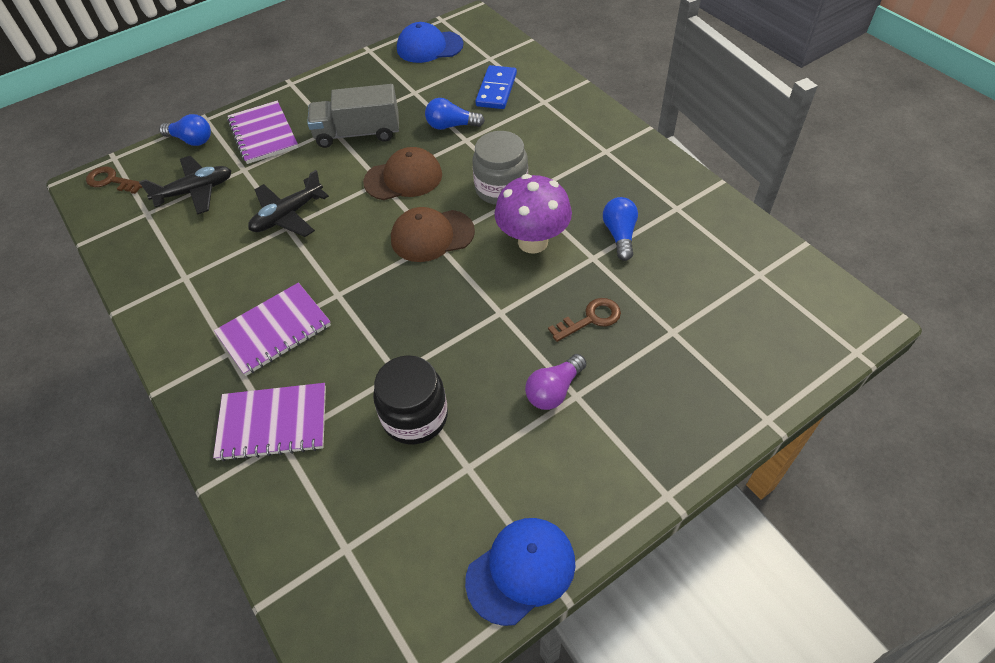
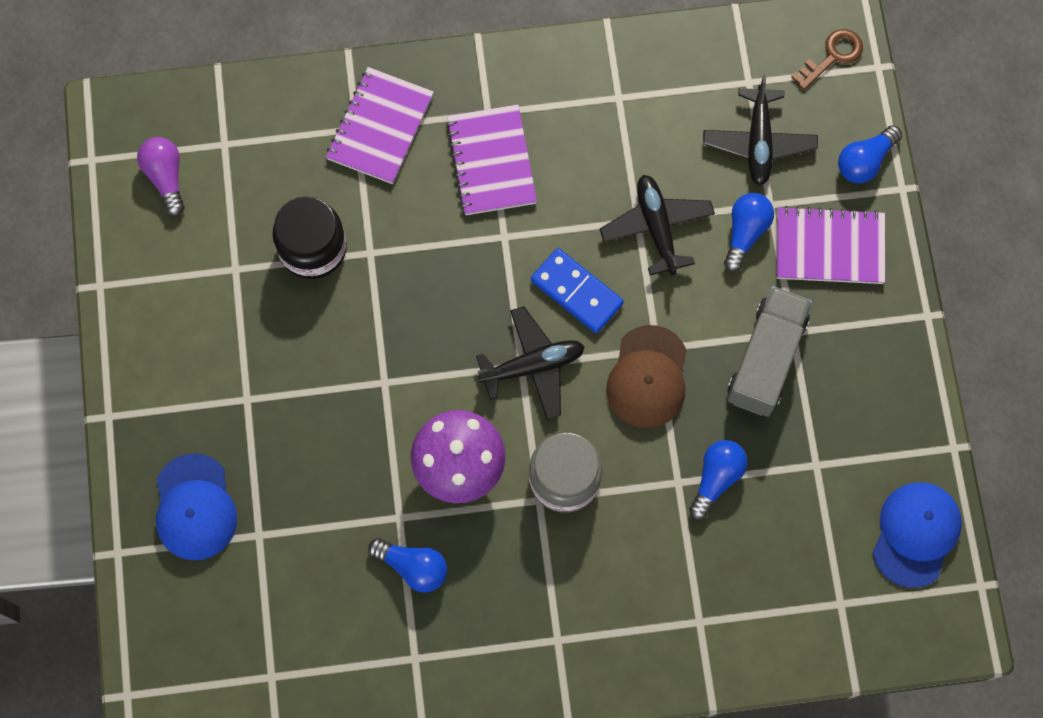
camera: 115 degrees right, 20 degrees up
(271, 173) = (745, 233): none -> blue light bulb
(432, 236) = (533, 366): brown cap -> black plane
(496, 90) = (760, 574): blue domino -> blue domino (576, 292)
(521, 570) = (123, 266): blue cap -> blue cap (195, 507)
(554, 390) = (264, 383): purple light bulb -> purple light bulb (166, 177)
(590, 319) = (322, 465): brown key -> none

